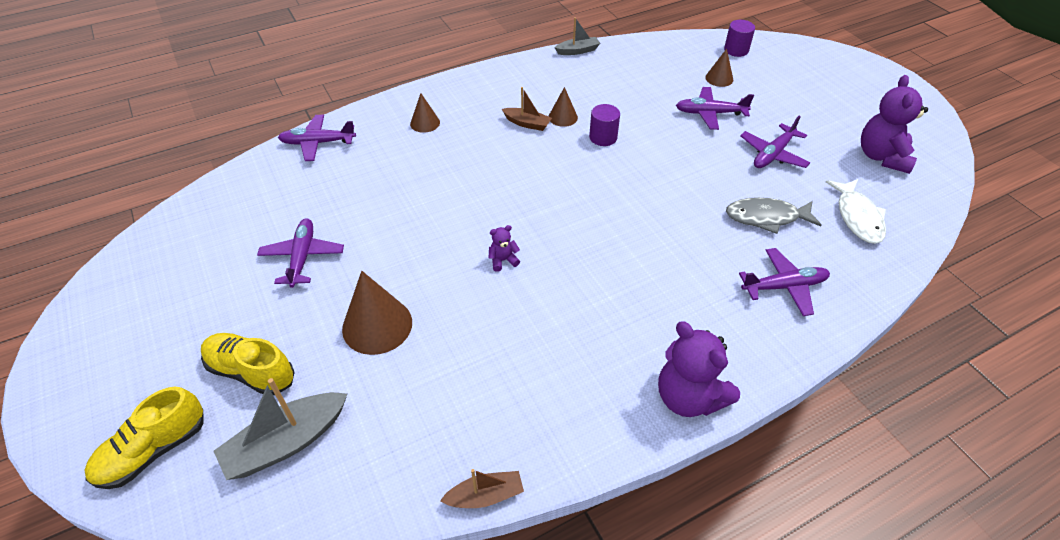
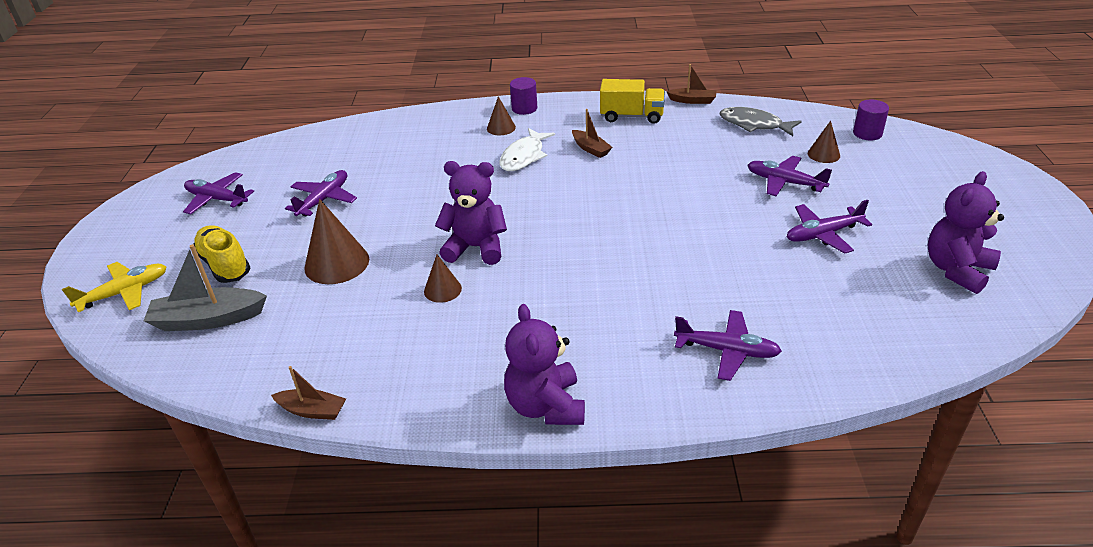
camera: 30 degrees right, 10 degrees down
(153, 450) = (125, 292): yellow shoe -> yellow plane
(317, 143) = (403, 122): purple plane -> purple plane (217, 199)
(503, 260) = (476, 248): purple teddy bear -> purple teddy bear, size x2.21
(537, 80) = (631, 116): none -> yellow truck
(563, 117) = (629, 151): brown cone -> brown cone (442, 290)
(577, 51) = (692, 100): grey boat -> brown boat
(603, 137) = (653, 176): purple cylinder -> purple cylinder (524, 108)
(766, 217) = (763, 287): grey fish -> grey fish (754, 125)
(857, 217) = (871, 316): white fish -> white fish (524, 156)

